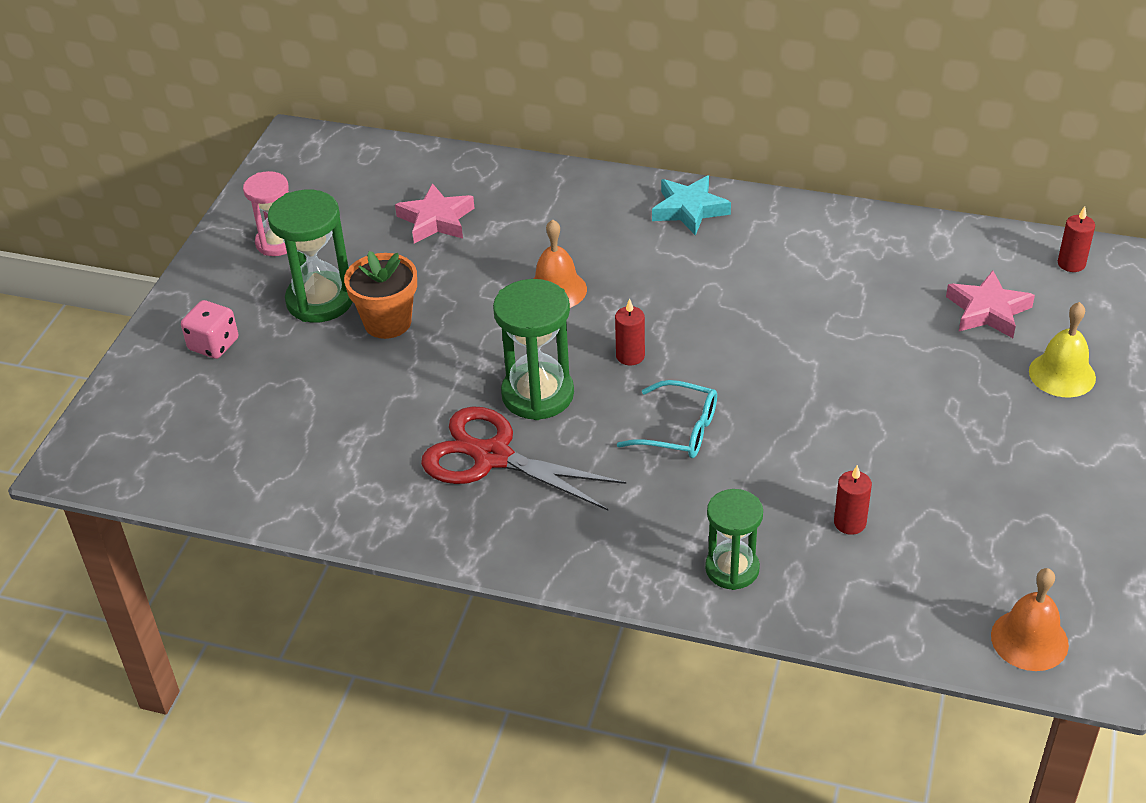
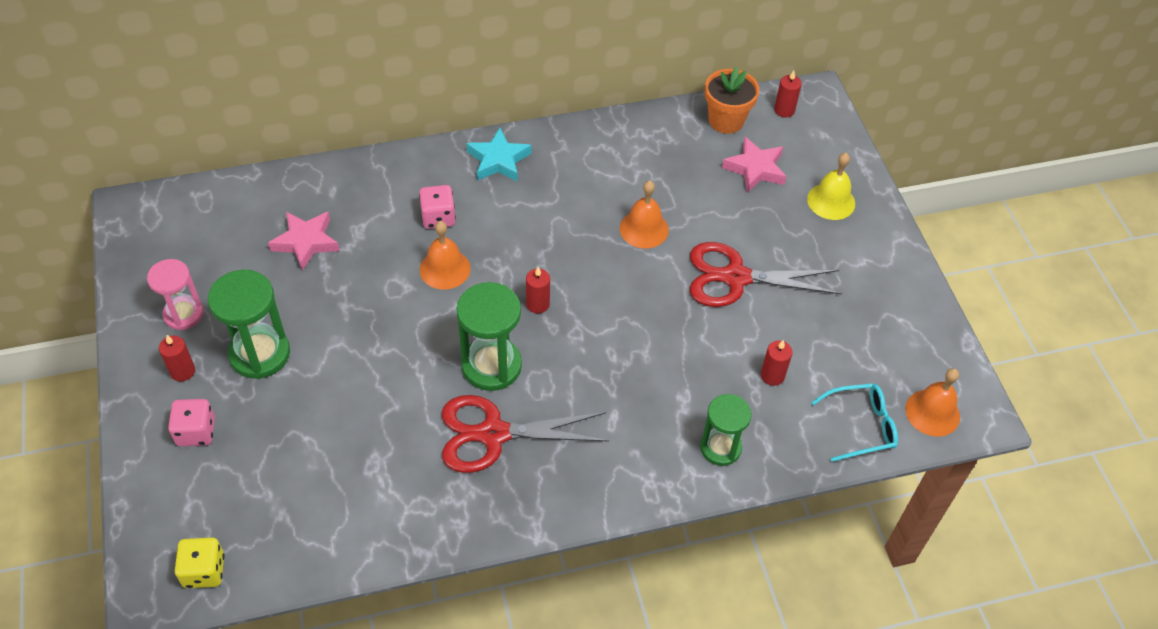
camera: 35 degrees left, 10 degrees up
(133, 463) = (204, 571): none -> yellow dice
(240, 290) = (182, 371): none -> red candle
(387, 322) = (330, 351): orange flower pot -> orange flower pot (726, 120)
(585, 241) = (438, 217): none -> pink dice
(679, 430) = (613, 352): turquoise glasses -> turquoise glasses (861, 426)
(805, 326) = (644, 229): none -> orange bell
(879, 410) = (736, 278): none -> red scissors

